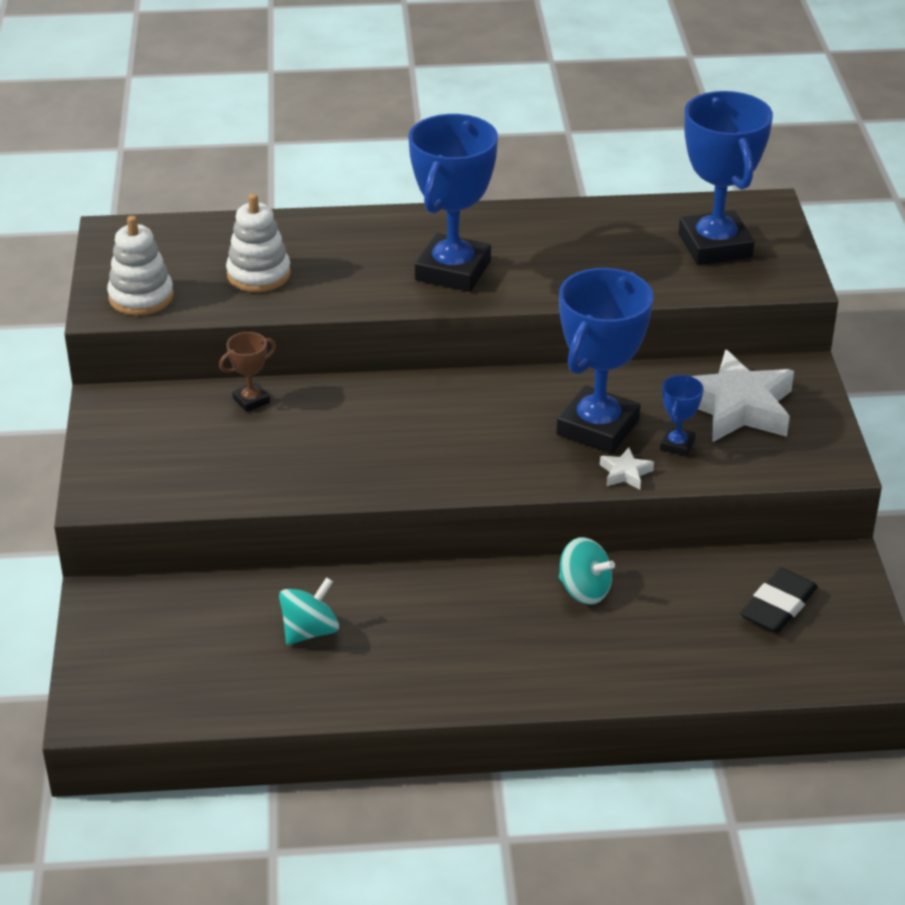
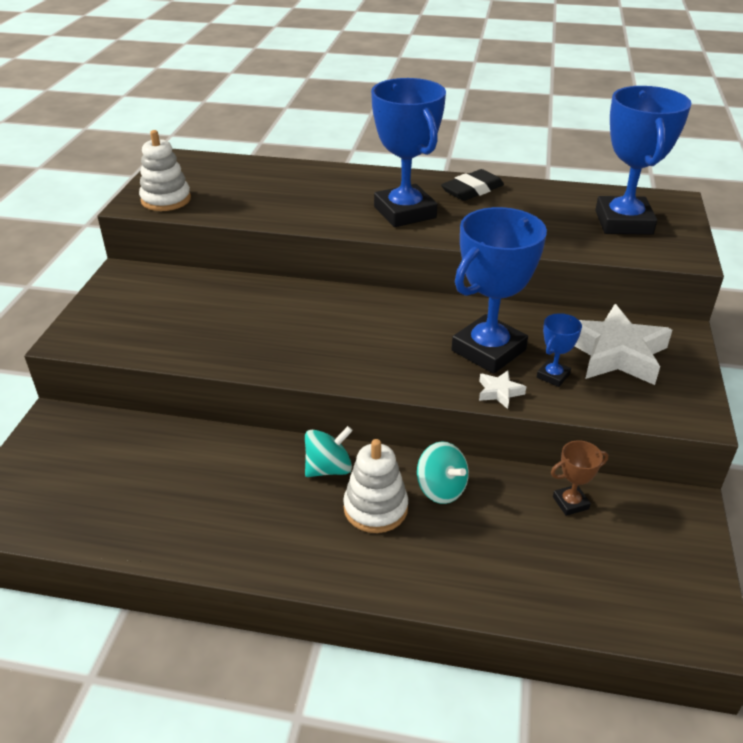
camera: 15 degrees right, 0 degrees up
(251, 400) = (225, 287): brown trophy -> brown trophy (570, 503)
(259, 274) = (258, 196): white stacking toy -> white stacking toy (375, 508)
(310, 631) = (195, 479): turquoise spinning top -> turquoise spinning top (328, 468)
(453, 270) = (404, 212): blue trophy -> blue trophy turned 60 degrees counterclockwise
(778, 606) = (616, 539): black eraser -> black eraser (472, 190)

